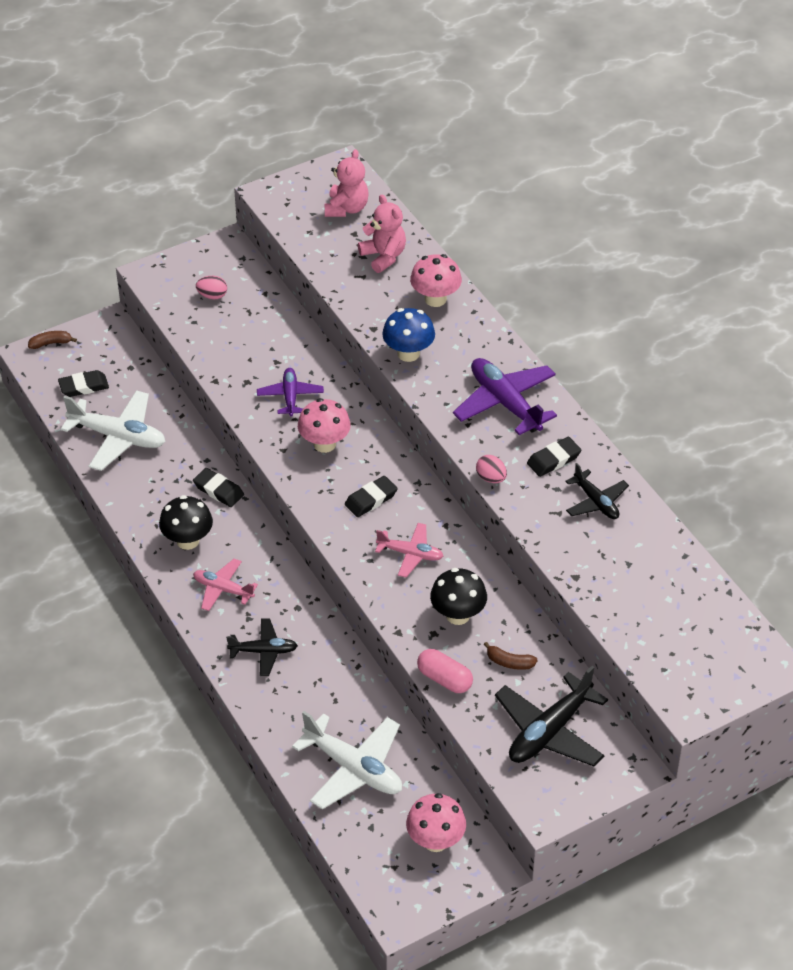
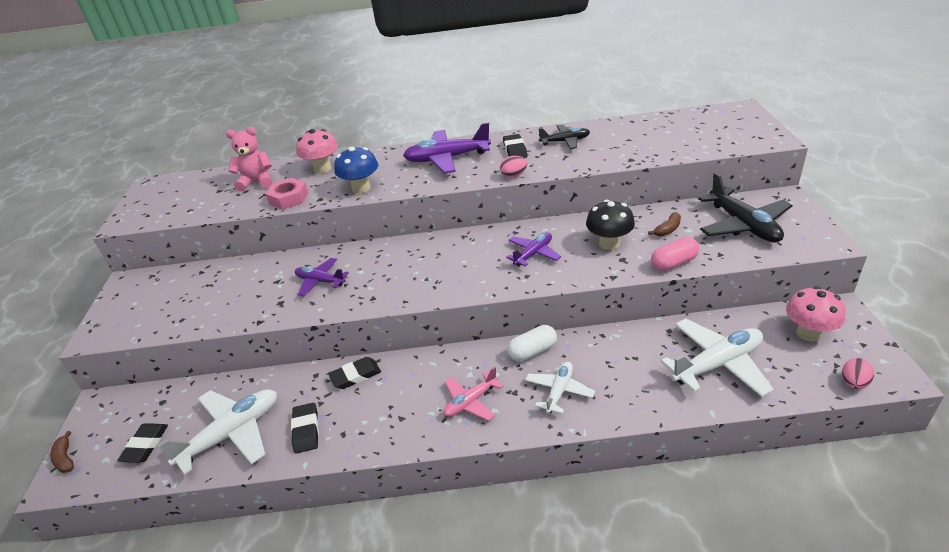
camera: 60 degrees left, 10 degrees down
(51, 343) = (65, 458): brown banana -> brown banana turned 45 degrees counterclockwise
(188, 541) = (396, 413): black mushroom -> none
(212, 296) = (167, 302): pink egg -> pink egg (853, 383)
(263, 651) = (559, 391): black plane -> white plane
(308, 615) = (532, 351): none -> white capsule
(324, 444) = (387, 274): pink mushroom -> none
(346, 208) = (191, 189): pink teddy bear -> none
(363, 302) = (289, 198): none -> pink nut
(371, 499) = (463, 262): black eraser -> black eraser (306, 430)
(410, 554) = (533, 254): pink plane -> purple plane

